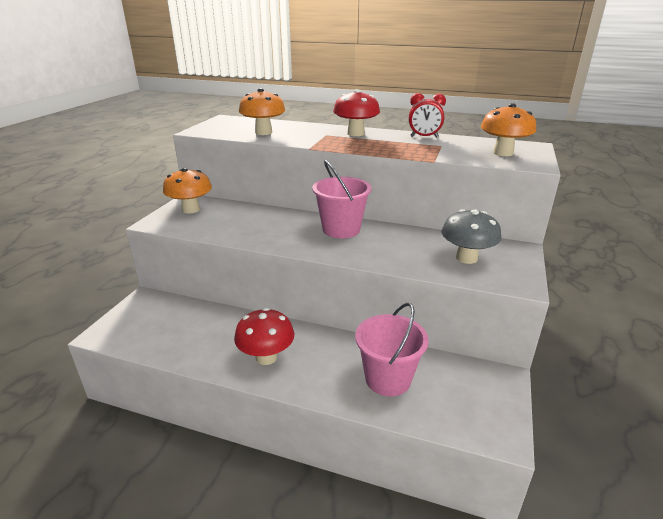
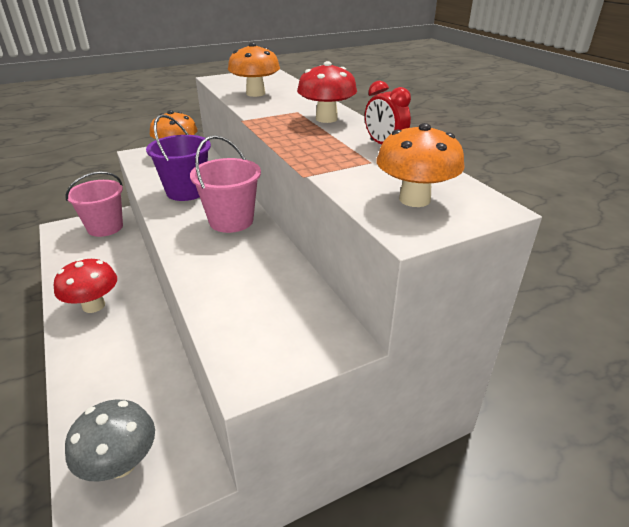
camera: 45 degrees right, 5 degrees up
(267, 228) = (186, 191): none -> purple bucket
(388, 379) = (121, 387): pink bucket -> pink bucket (105, 227)
(466, 258) = (264, 313): grey mushroom -> grey mushroom (121, 464)

